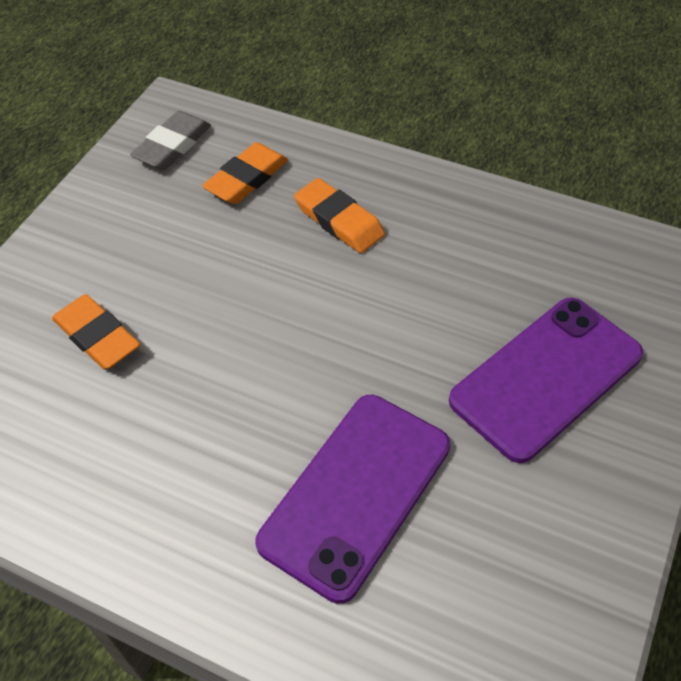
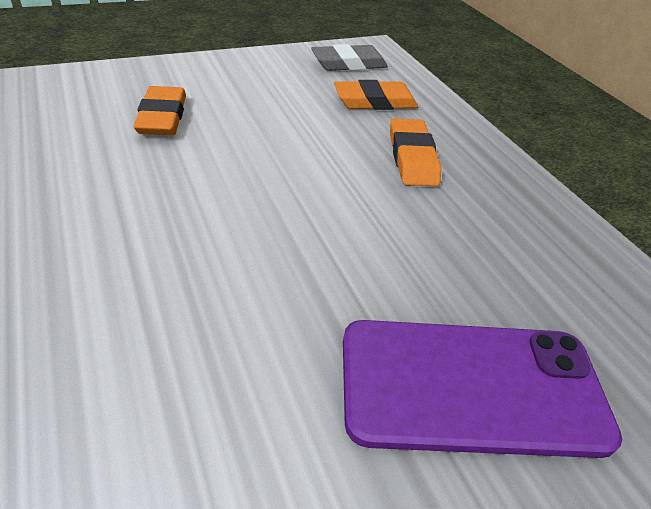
camera: 35 degrees right, 10 degrees down
(356, 493) = (175, 334): purple phone -> none

